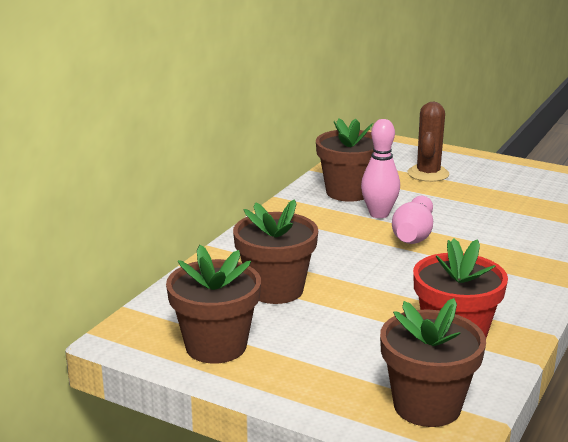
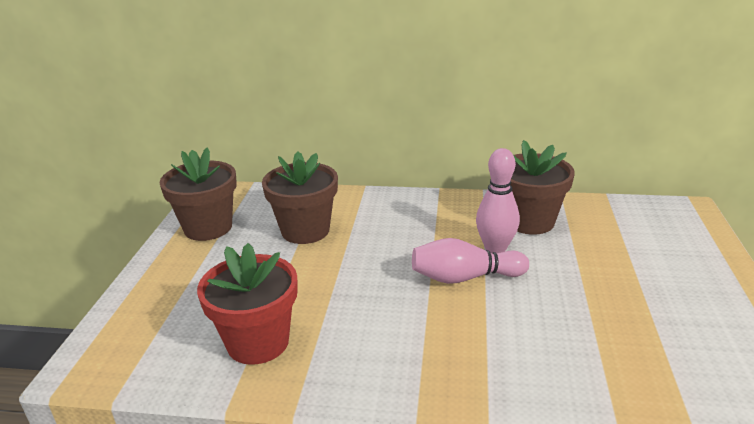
camera: 70 degrees right, 5 degrees up
(427, 406) = (136, 346): brown flower pot -> none
(428, 174) = (634, 258): brown cactus -> none

